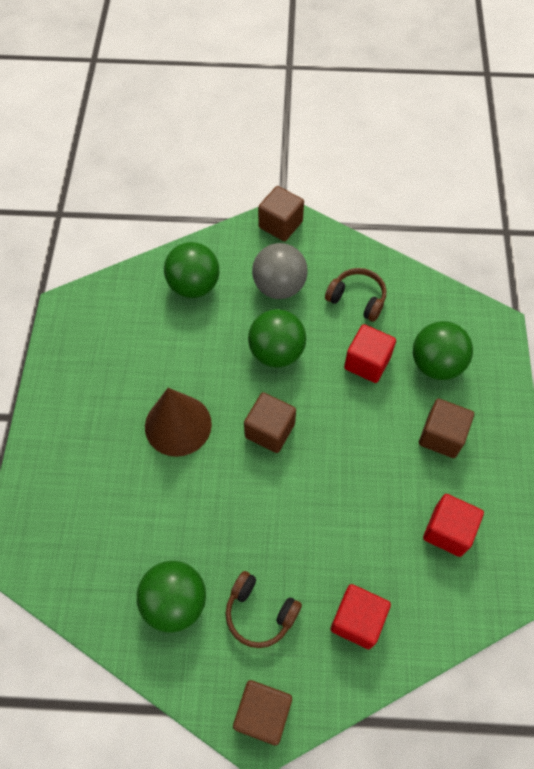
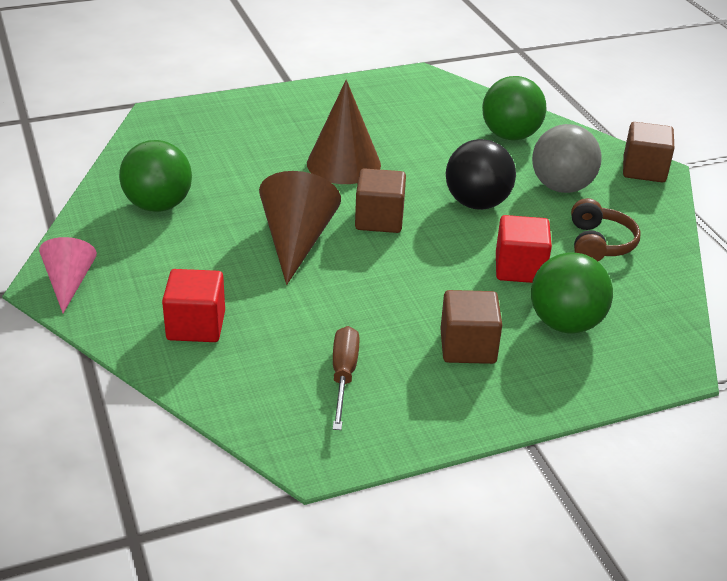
camera: 65 degrees right, 25 degrees down
(260, 613) = (172, 258): brown headphones -> none
(263, 713) = (69, 283): brown cube -> pink cone
(274, 504) = (296, 241): none -> brown cone
(276, 352) = (477, 203): green ball -> black ball
(448, 531) = (344, 376): red cube -> brown screwdriver

